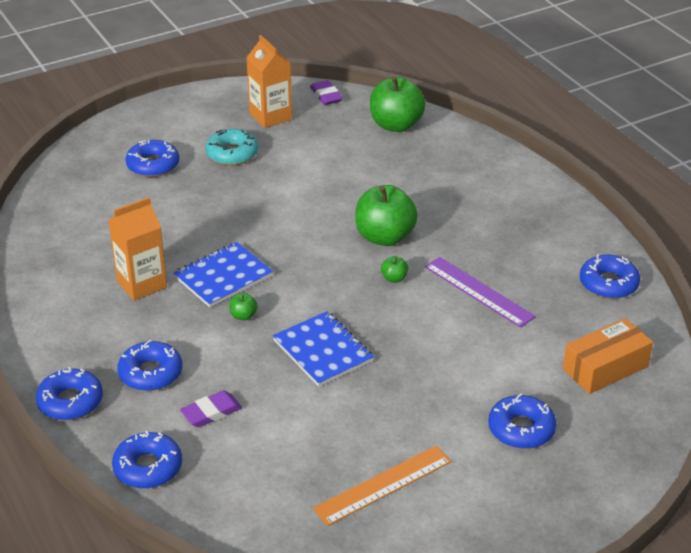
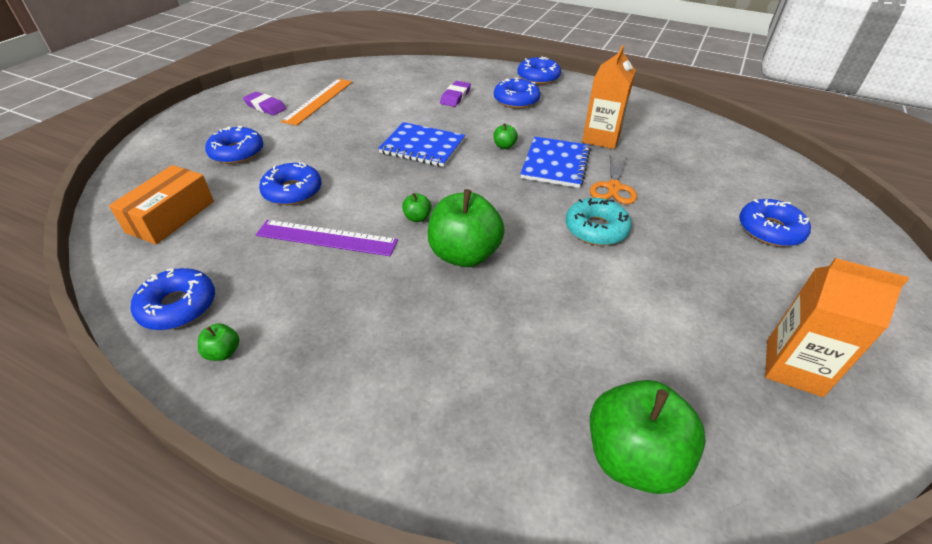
camera: 145 degrees right, 5 degrees up
(148, 467) = (458, 70): blue donut -> blue donut (292, 191)
(208, 236) = (613, 187): none -> orange scissors
(232, 154) = (734, 281): turquoise donut -> turquoise donut (596, 229)
(326, 96) = (804, 467): purple eraser -> purple eraser (265, 107)
(583, 243) = (223, 352): none -> green apple

